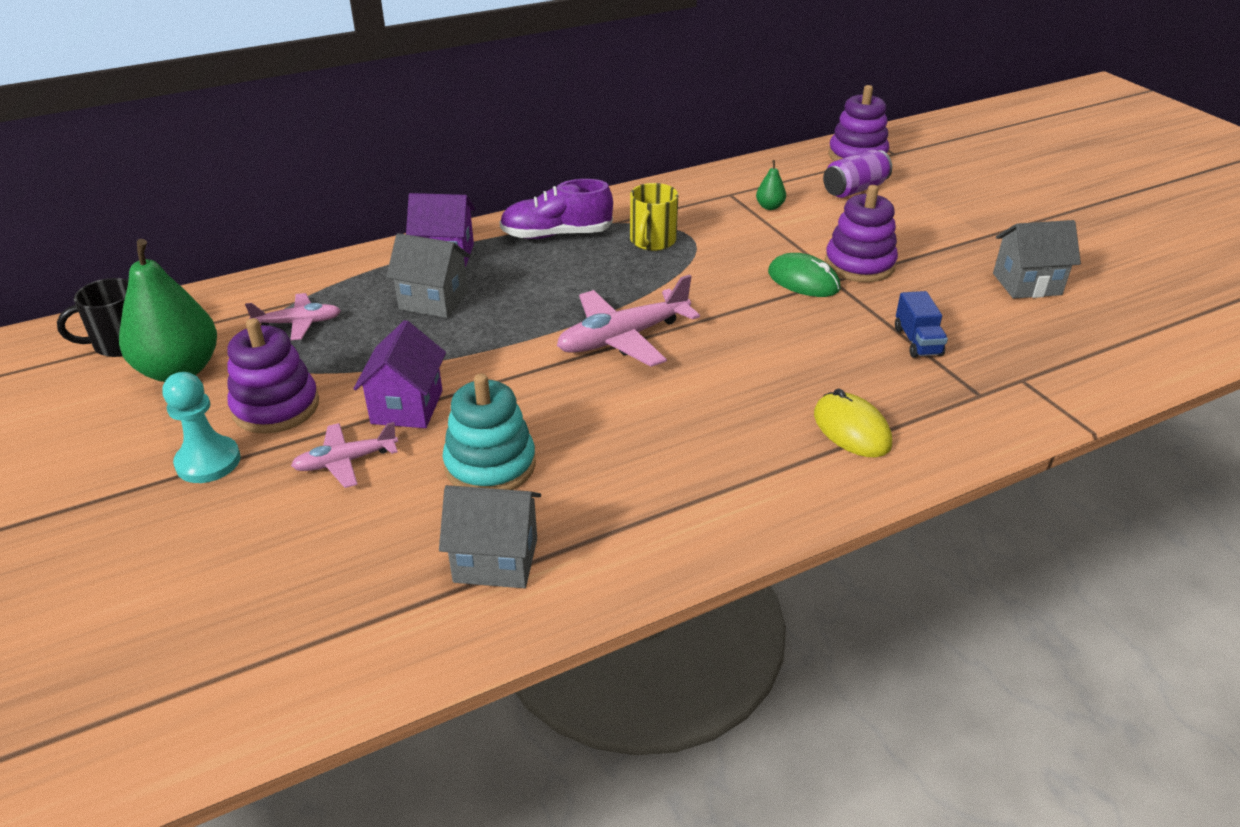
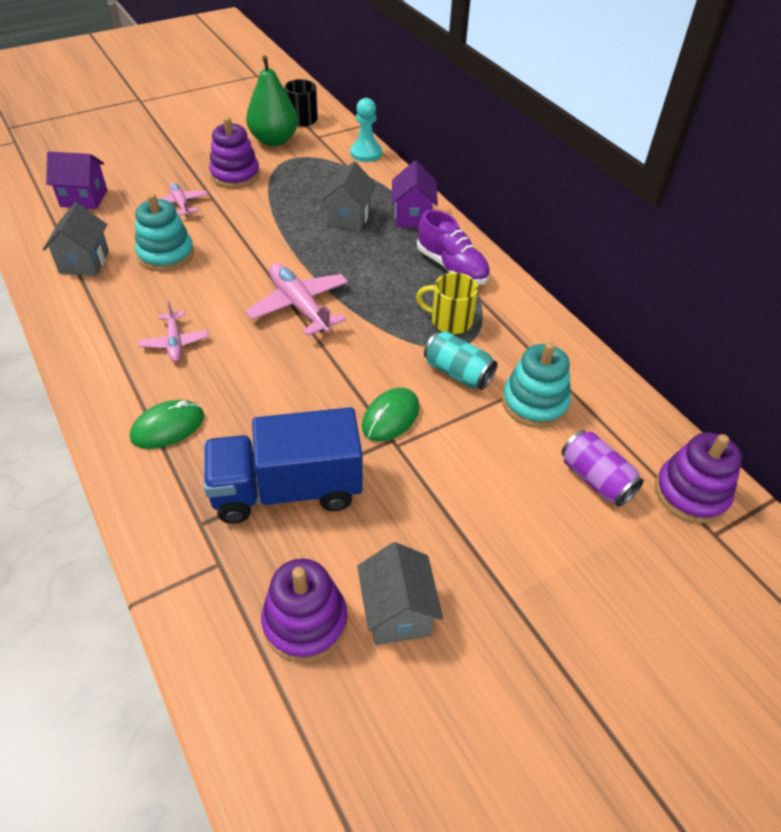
camera: 85 degrees right, 10 degrees up
(208, 462) = (190, 163): turquoise pawn -> turquoise pawn (366, 153)
(299, 323) = (321, 170): pink plane -> pink plane (175, 343)
(407, 407) = (228, 219): purple house -> purple house (84, 198)
(556, 235) = (452, 267): purple shoe -> purple shoe turned 150 degrees clockwise
(733, 241) = (458, 373): none -> turquoise can
(769, 207) = (534, 403): green pear -> turquoise stacking toy
(851, 429) = (168, 427): yellow mouse -> green mouse
(859, 264) = (425, 463): purple stacking toy -> purple stacking toy (305, 622)
(917, 341) = (287, 490): blue truck -> blue truck, size x2.27

